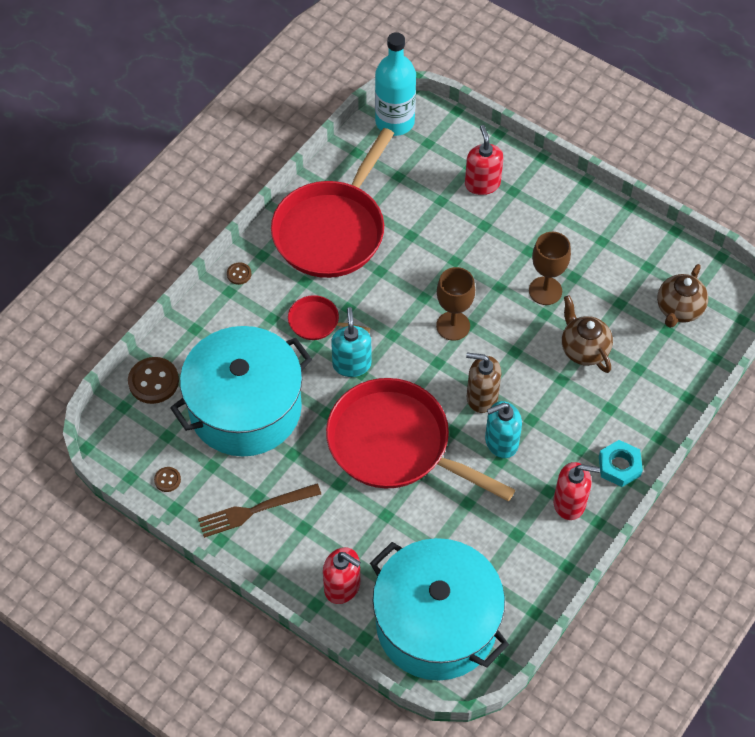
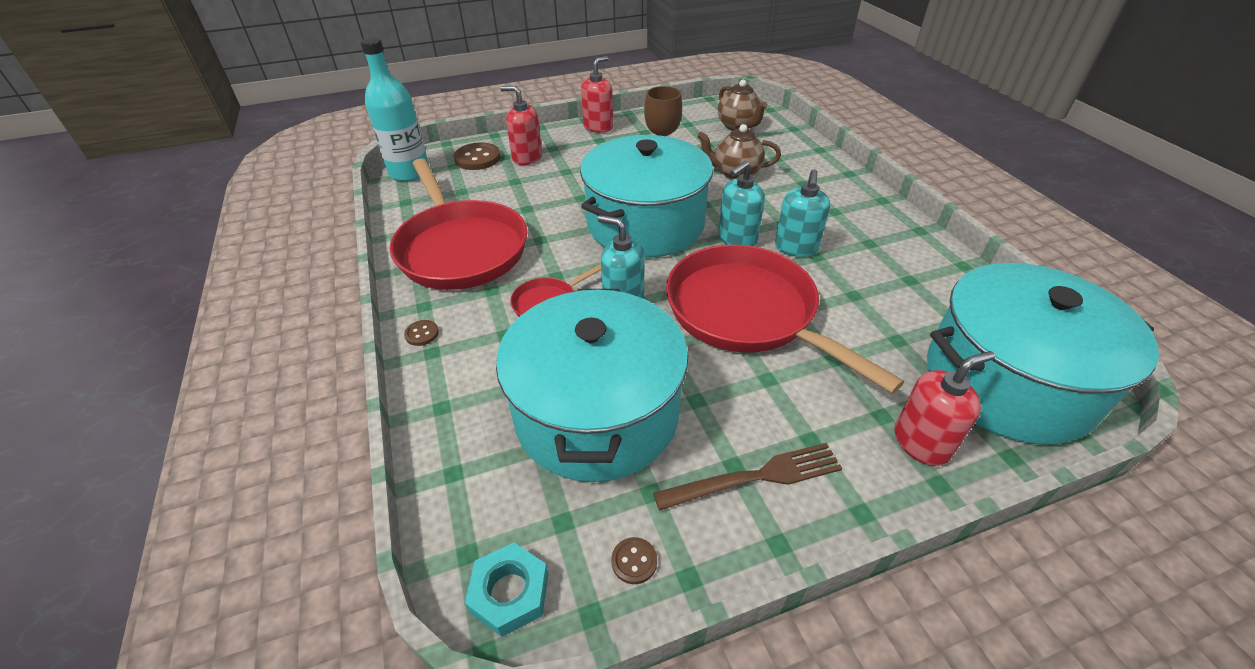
camera: 55 degrees left, 15 degrees down
(153, 381) = (466, 492): brown button -> brown button (477, 158)
(255, 510) = (754, 477): brown fork -> brown fork turned 120 degrees counterclockwise
(395, 444) = (747, 313): red pan -> red pan turned 75 degrees clockwise
(453, 326) = (645, 224): brown goblet -> turquoise pot
(481, 397) = (737, 239): brown soap dispenser -> turquoise soap dispenser
(569, 503) = (890, 237): red soap dispenser -> red soap dispenser (598, 127)
(619, 466) = (866, 199): turquoise nut -> turquoise nut (510, 593)

